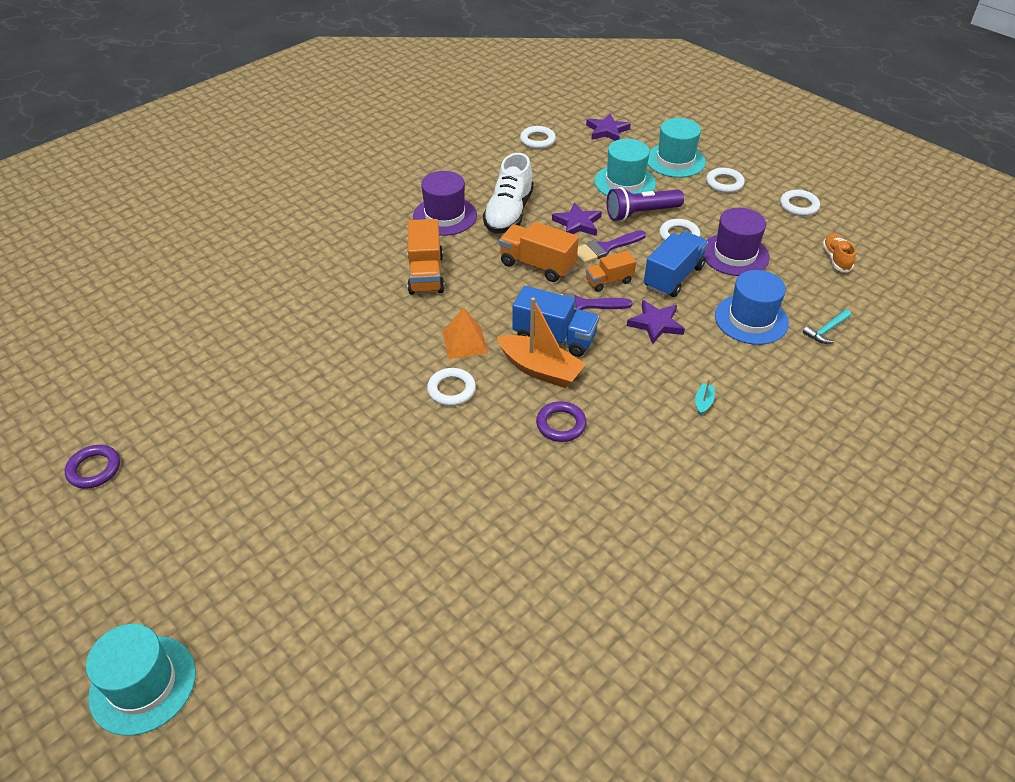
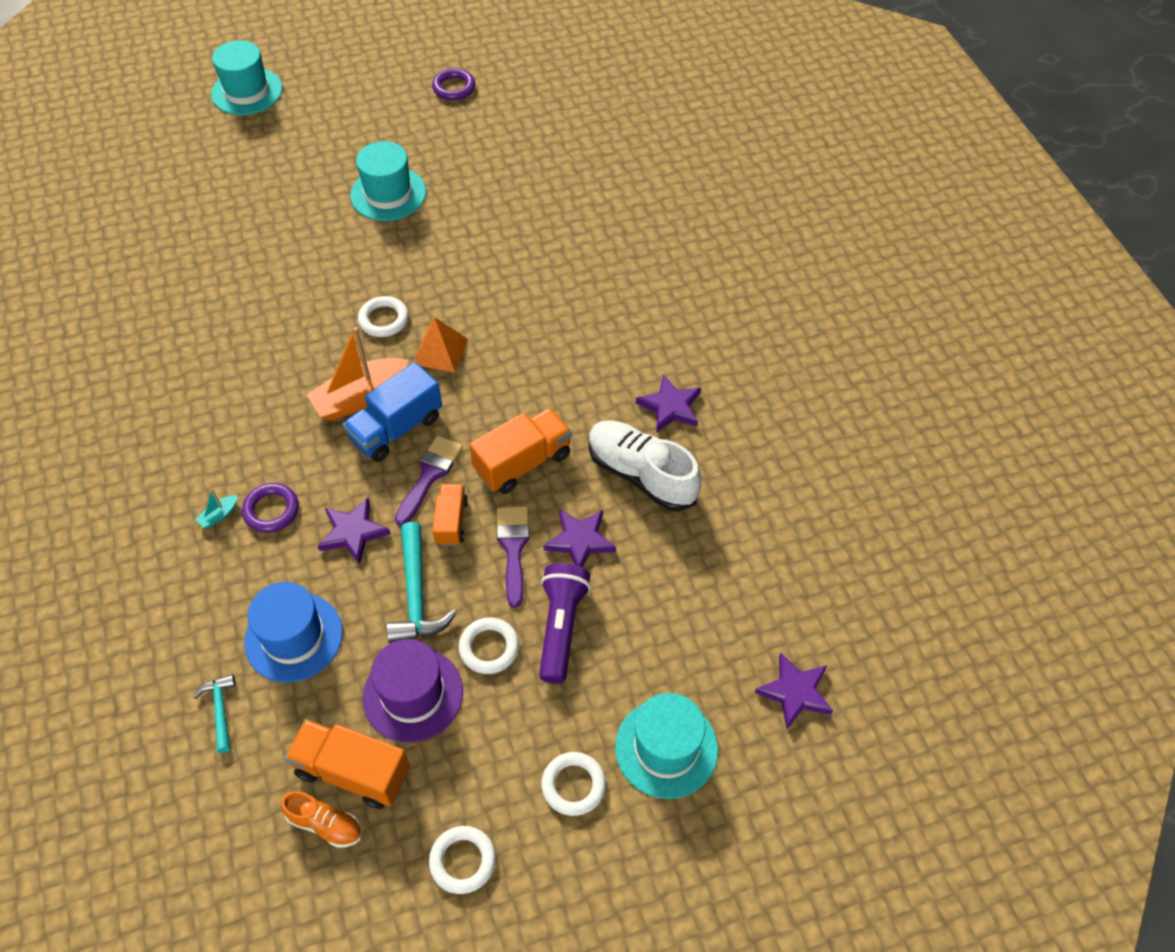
camera: 115 degrees right, 10 degrees up
(426, 274) = (568, 354): orange truck -> orange truck (353, 772)
(445, 216) = (670, 407): purple hat -> purple star
(537, 140) = (806, 582): white ring -> none
(561, 424) = (282, 384): purple ring -> purple ring (271, 510)
(625, 182) = (643, 645): turquoise hat -> turquoise hat (388, 194)
(673, 277) = (416, 595): blue truck -> turquoise hammer
(703, 402) = (219, 515): turquoise boat -> turquoise boat turned 90 degrees clockwise

